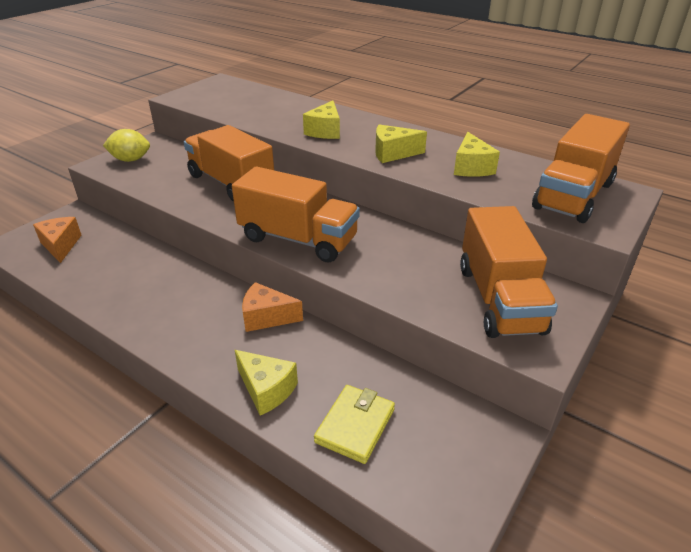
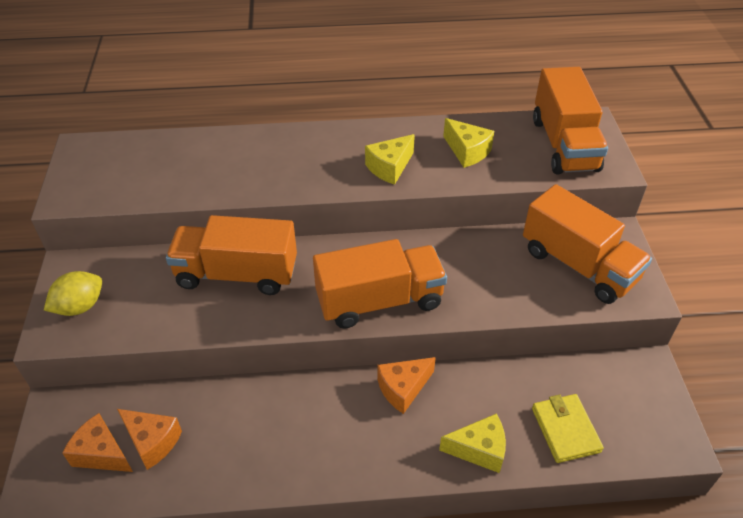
camera: 40 degrees left, 10 degrees up
(90, 255) = (152, 442): none -> orange cheese
(325, 131) = (296, 169): yellow cheese -> none

